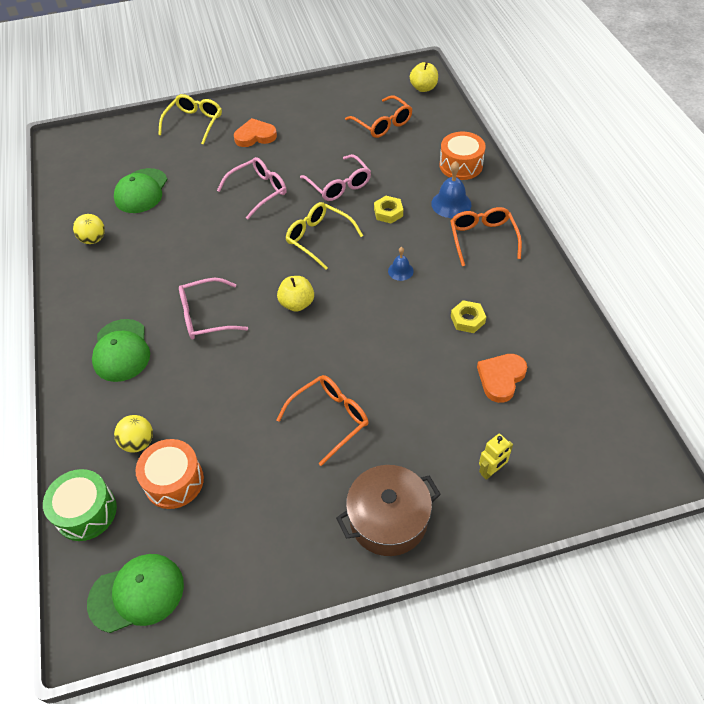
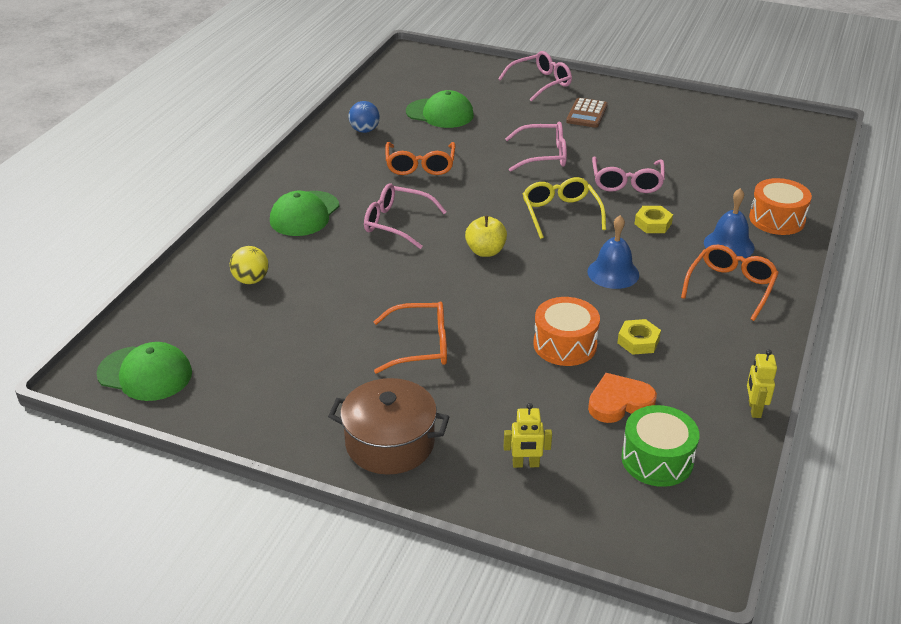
camera: 35 degrees right, 15 degrees down
(86, 512) = (166, 303): green drum -> green drum (657, 459)
(93, 239) = (364, 130): yellow ball -> blue ball
(141, 191) = (440, 113): green cap -> green cap turned 120 degrees counterclockwise
(174, 481) = (249, 319): orange drum -> orange drum (565, 344)
(194, 123) = (541, 83): yellow glasses -> pink glasses
(255, 136) = (587, 114): orange heart -> brown calculator
(383, 124) = (728, 153): orange glasses -> orange glasses (420, 166)
(400, 271) = (613, 273): blue bell -> blue bell, size x1.68
(423, 88) = (809, 141): yellow apple -> none
(580, 330) = (754, 409): none -> yellow robot

